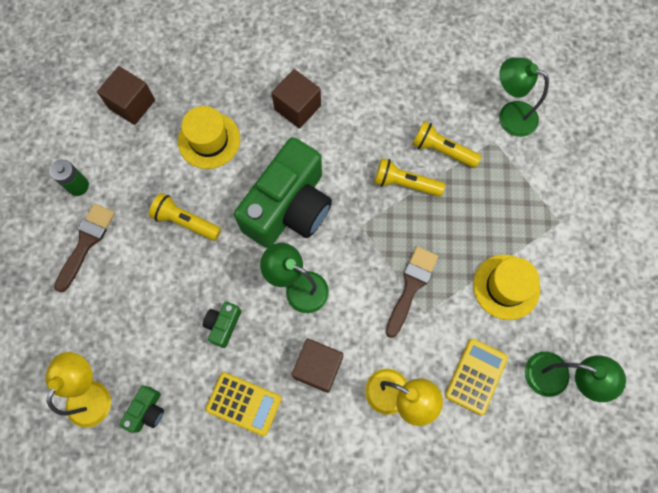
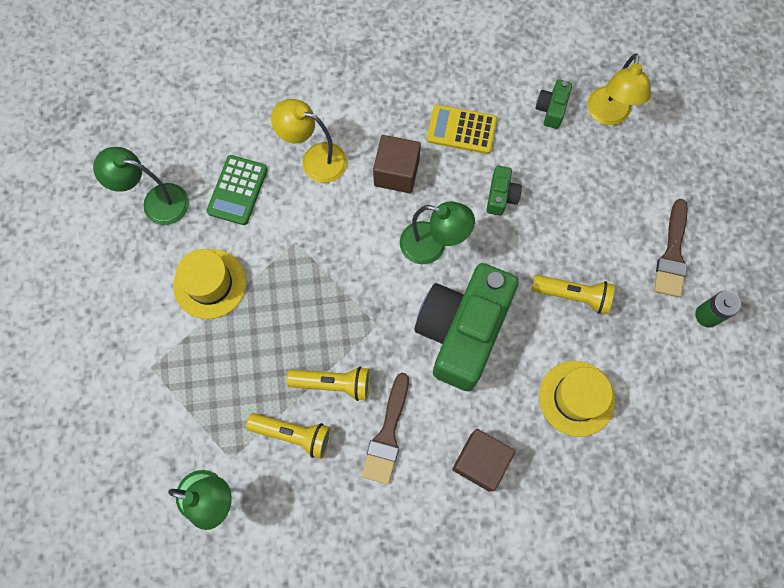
camera: 170 degrees right, 0 degrees up
(132, 104) = (685, 429): brown cube -> none
(411, 287) = (312, 266): brown brush -> brown brush (387, 434)
(476, 376) = (237, 190): yellow calculator -> green calculator

